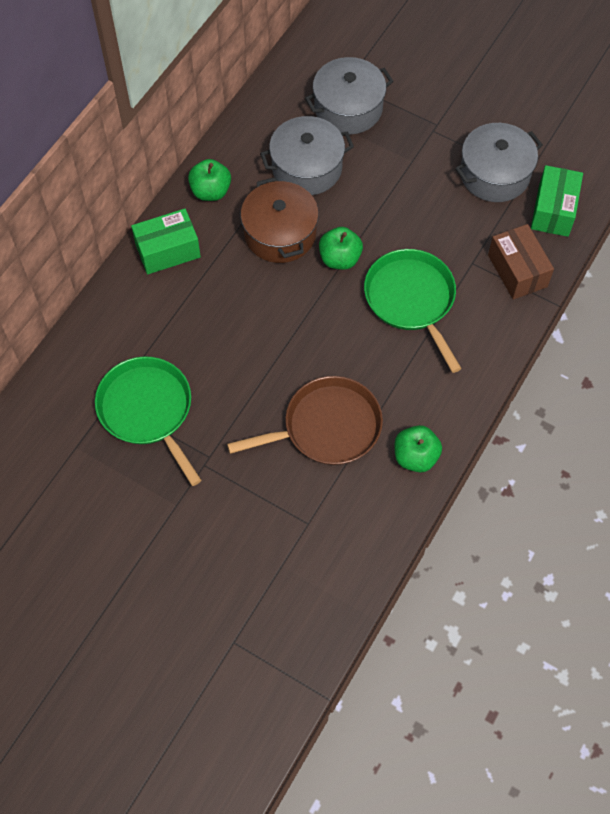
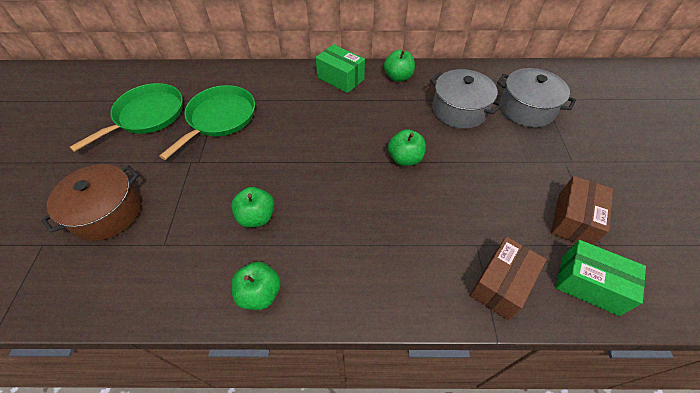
camera: 60 degrees right, 10 degrees down
(280, 233) = (397, 120): brown pot -> brown pot (107, 212)
(327, 427) = (257, 217): brown pan -> green apple
(411, 299) = (407, 218): green pan -> green pan (147, 115)
(494, 174) = (573, 220): grey pot -> brown box
(553, 210) = (589, 284): green box -> green box turned 45 degrees clockwise

